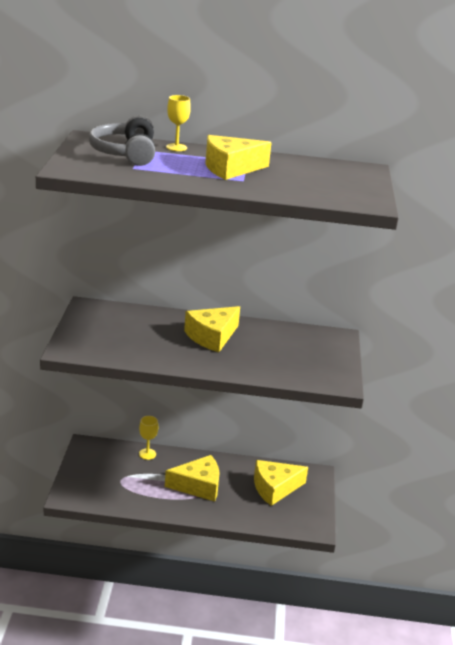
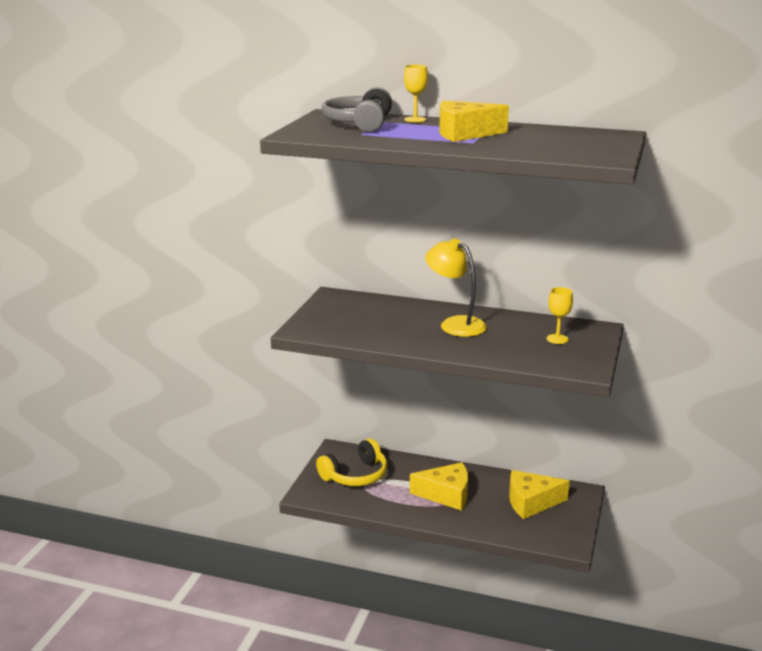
camera: 15 degrees right, 5 degrees down
(110, 472) = (355, 475): none -> yellow headphones
(147, 454) = (398, 461): yellow goblet -> yellow goblet (557, 339)
(212, 337) = (455, 324): yellow cheese -> yellow lamp

